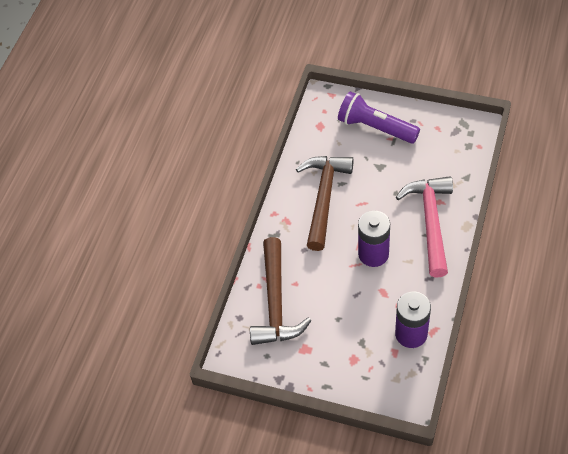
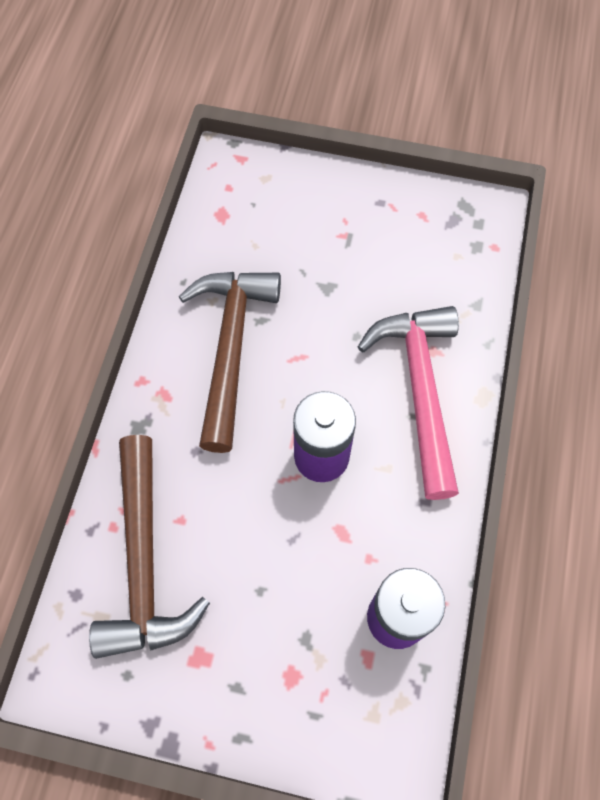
camera: 10 degrees left, 10 degrees up
(375, 127) = (317, 216): purple flashlight -> none

